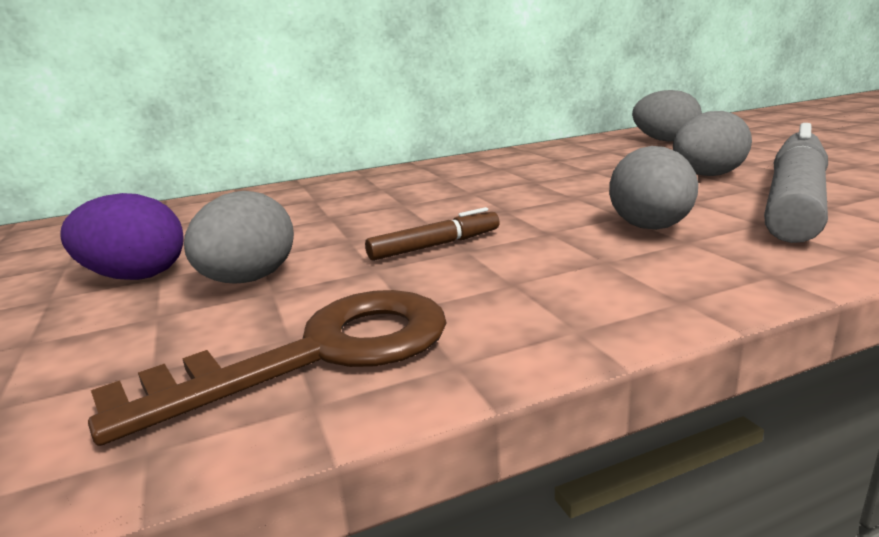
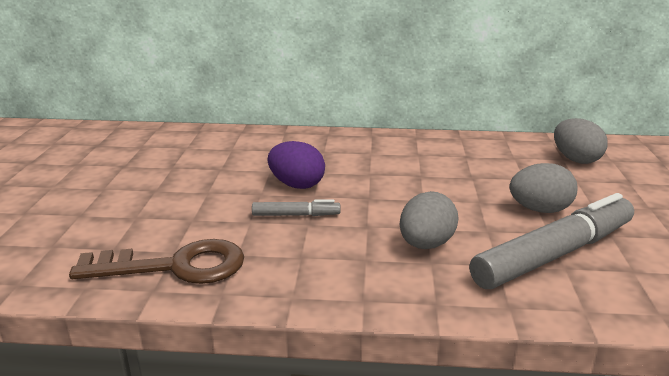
camera: 25 degrees right, 5 degrees up
(135, 277) = (145, 186): purple egg -> purple egg (297, 185)
(249, 280) = (189, 208): grey egg -> none
(435, 246) = (296, 215): brown marker -> grey marker

